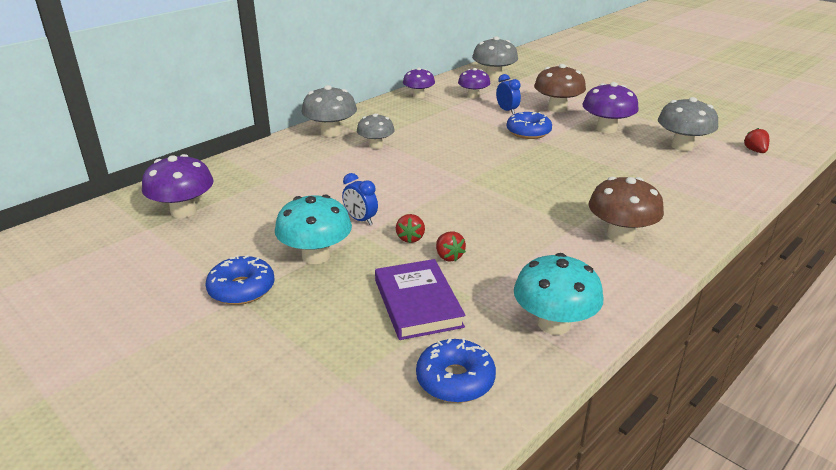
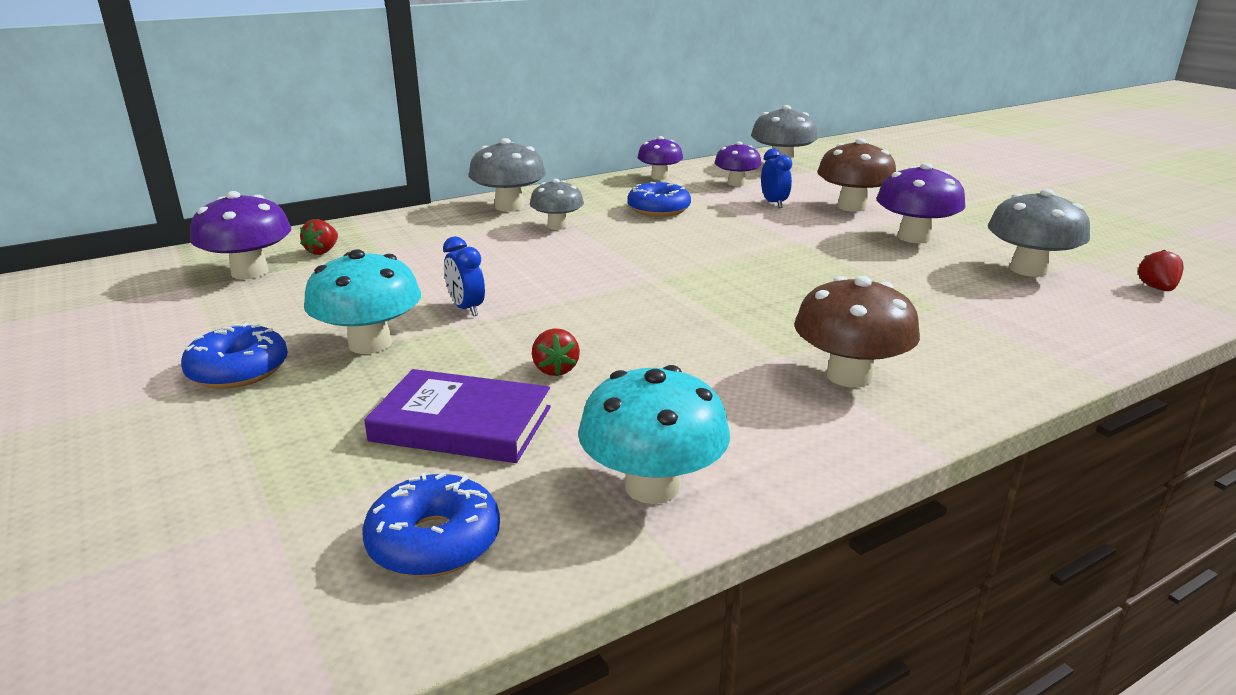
camera: 15 degrees right, 5 degrees down
(410, 238) = (518, 339): red strawberry -> red strawberry (323, 251)
(417, 303) = (461, 424): purple book -> purple book turned 75 degrees counterclockwise
(528, 132) = (788, 230): blue donut -> blue donut (658, 209)

